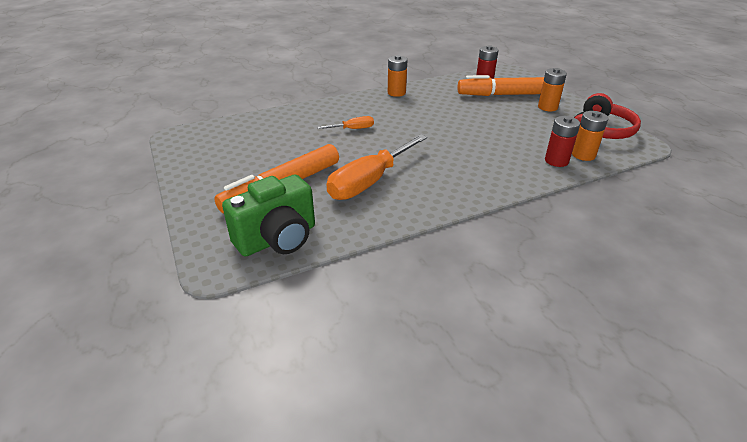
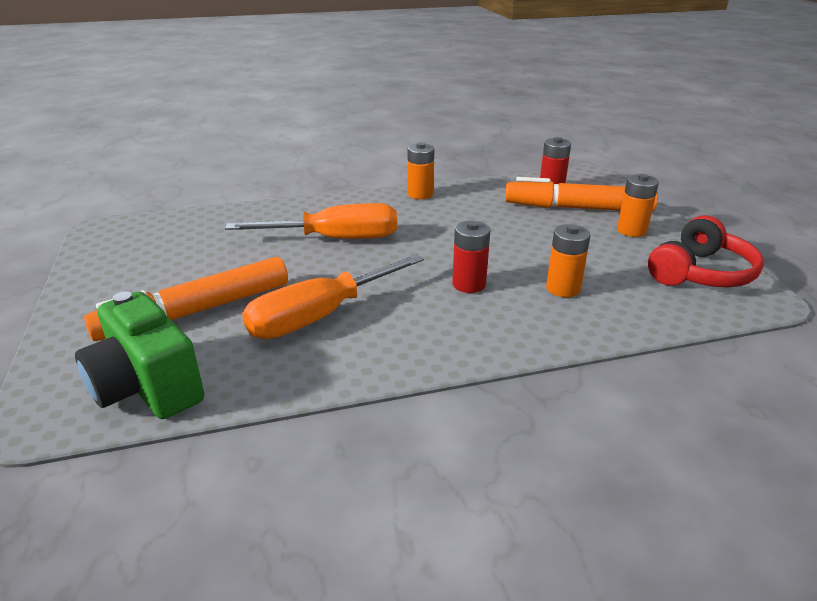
camera: 10 degrees right, 5 degrees down
(278, 239) = (147, 387): green camera -> green camera turned 75 degrees clockwise
(353, 129) = (335, 239): orange screwdriver -> orange screwdriver, size x2.11
(556, 161) = (614, 312): red battery -> red battery (469, 284)
(583, 155) = (660, 307): orange battery -> orange battery (563, 288)

